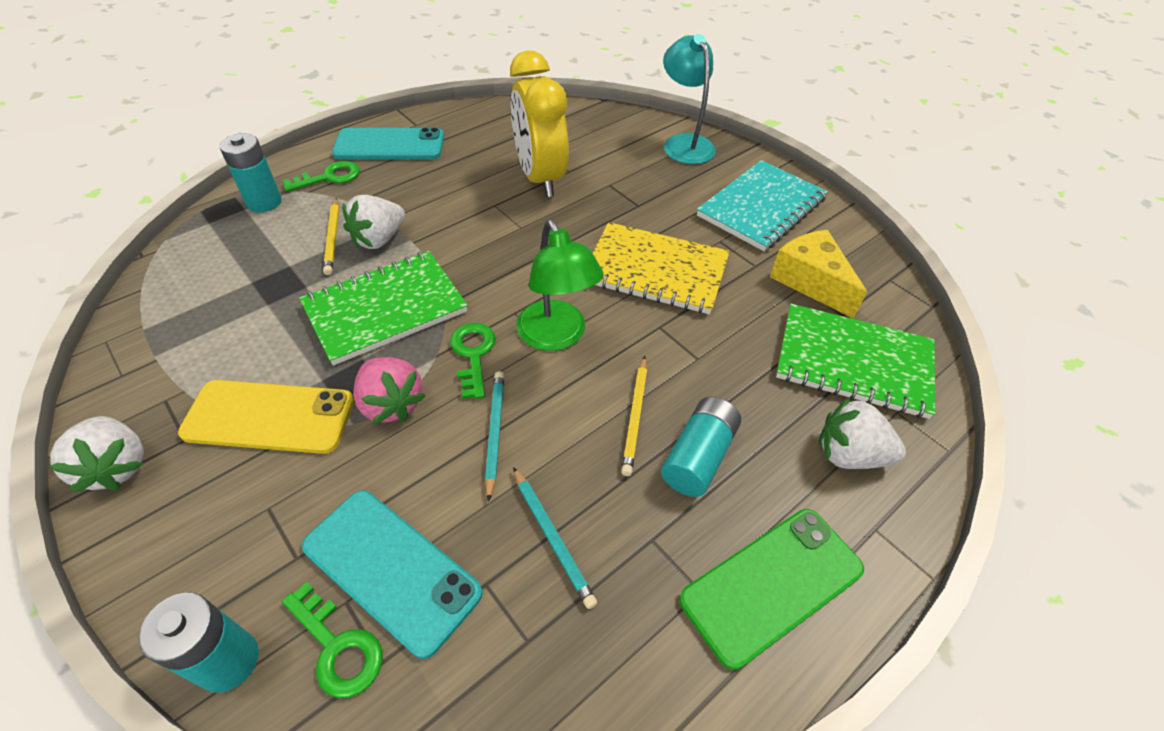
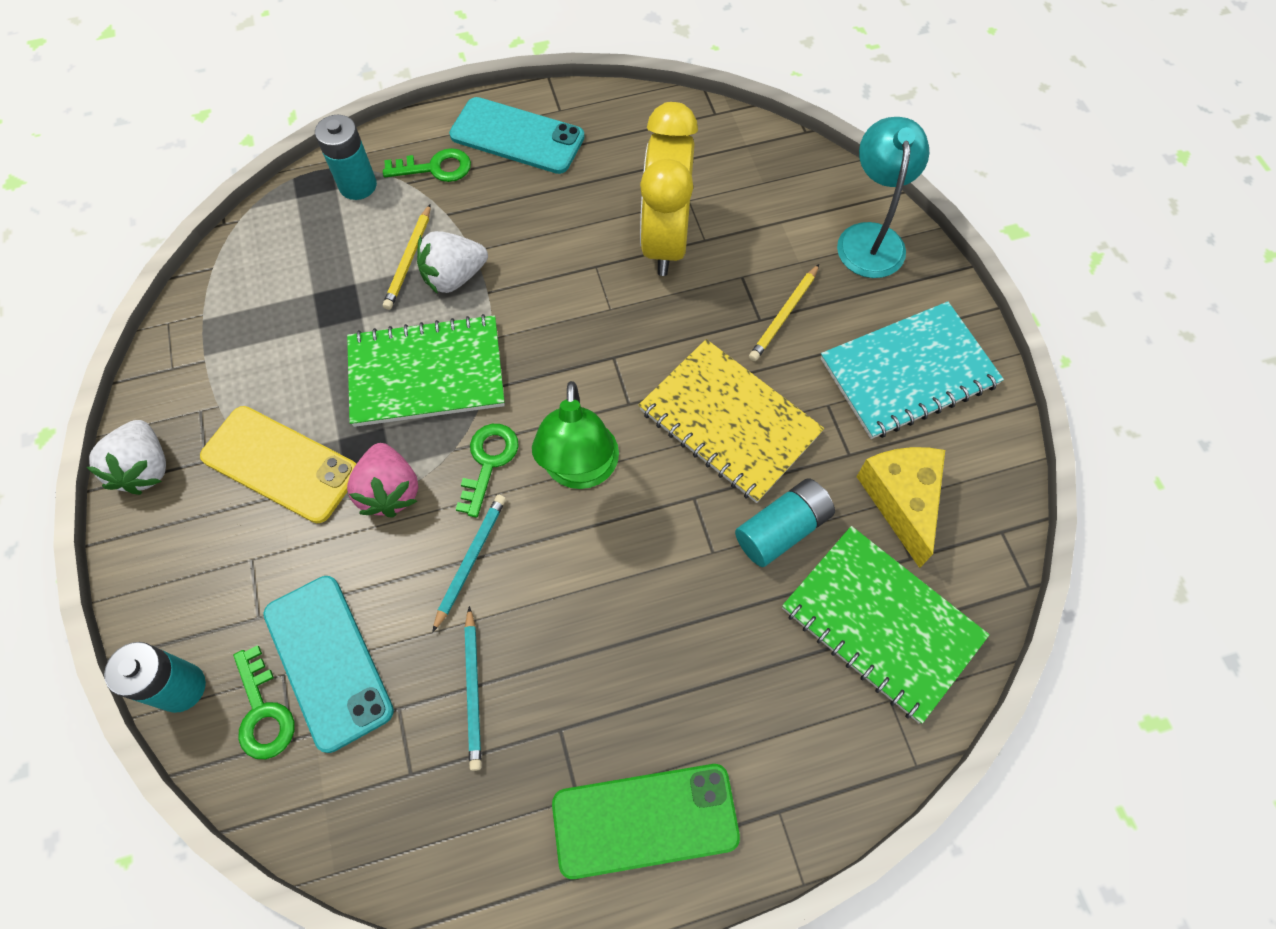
camera: 25 degrees right, 15 degrees up
(635, 416) = (611, 595): yellow pencil -> yellow pencil (784, 315)
(698, 456) = (650, 665): turquoise battery -> turquoise battery (782, 529)
(849, 454) = (804, 726): white strawberry -> none

